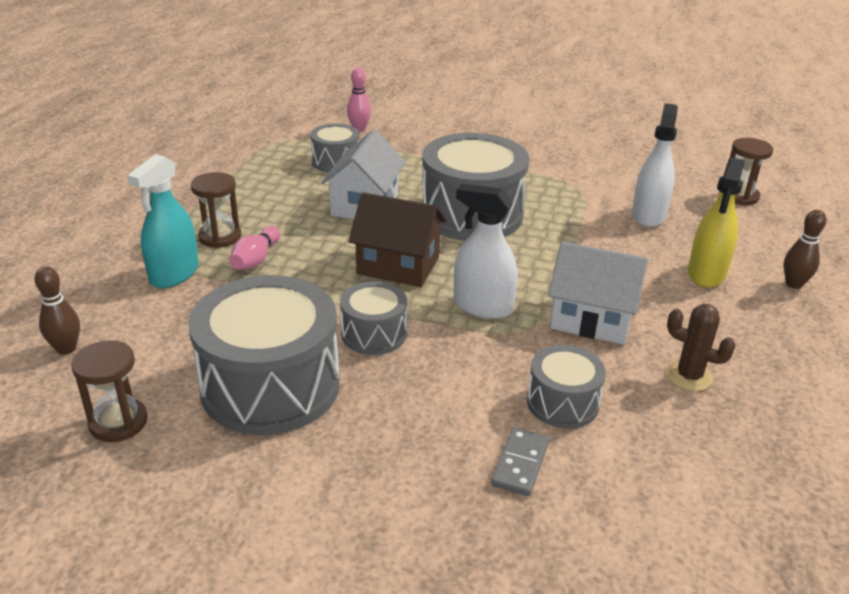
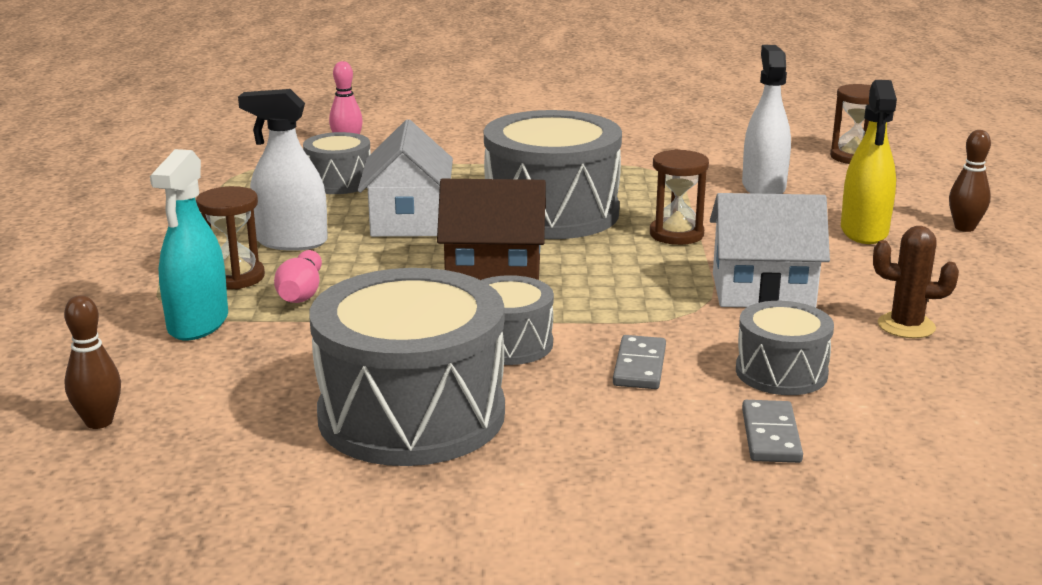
camera: 15 degrees left, 10 degrees down
(118, 422) = (230, 484): brown hourglass -> brown hourglass (676, 234)
(457, 374) = (639, 366): none -> grey domino
(482, 306) = (626, 298): white spray bottle -> white spray bottle (291, 242)

